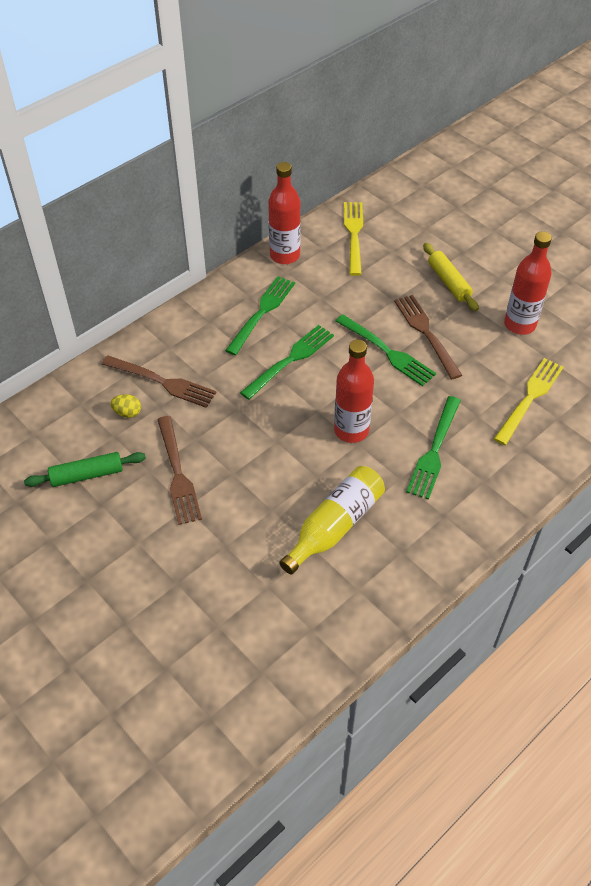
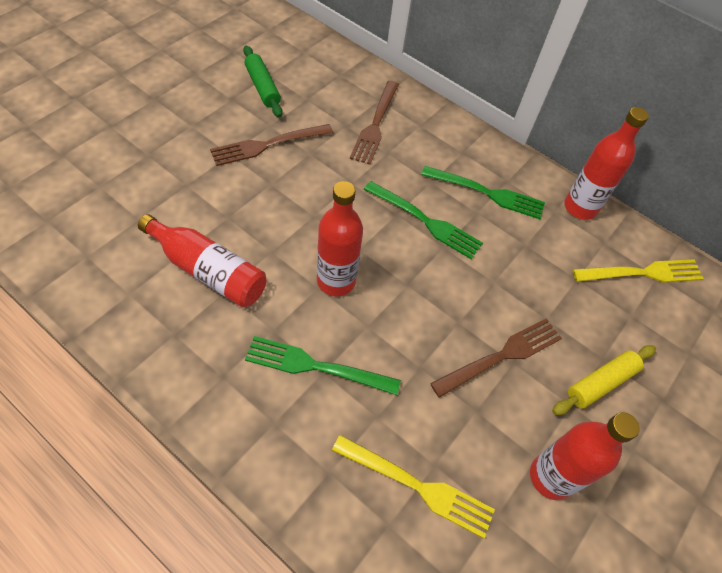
camera: 75 degrees right, 5 degrees up
(127, 413) = (334, 105): yellow egg -> none
(335, 526) = (208, 271): yellow bottle -> red bottle
(387, 352) = (460, 313): green fork -> none

